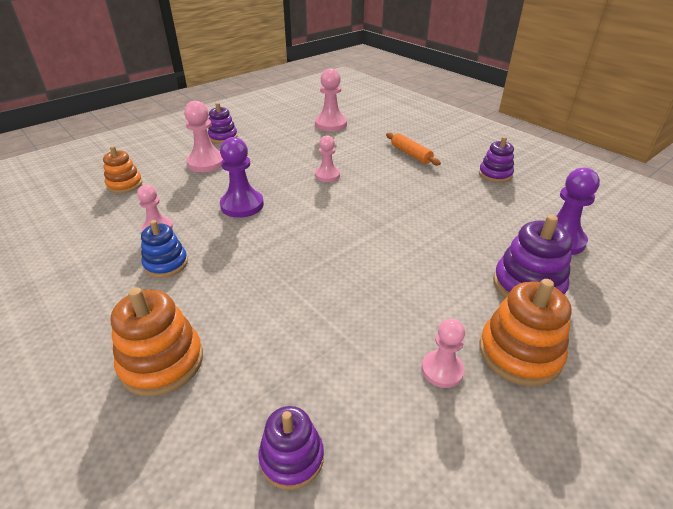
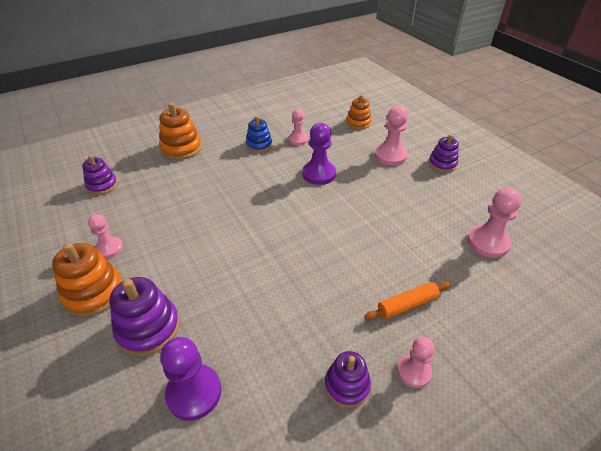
camera: 100 degrees right, 5 degrees up
(327, 175) = (361, 225): pink pawn -> pink pawn (414, 371)

